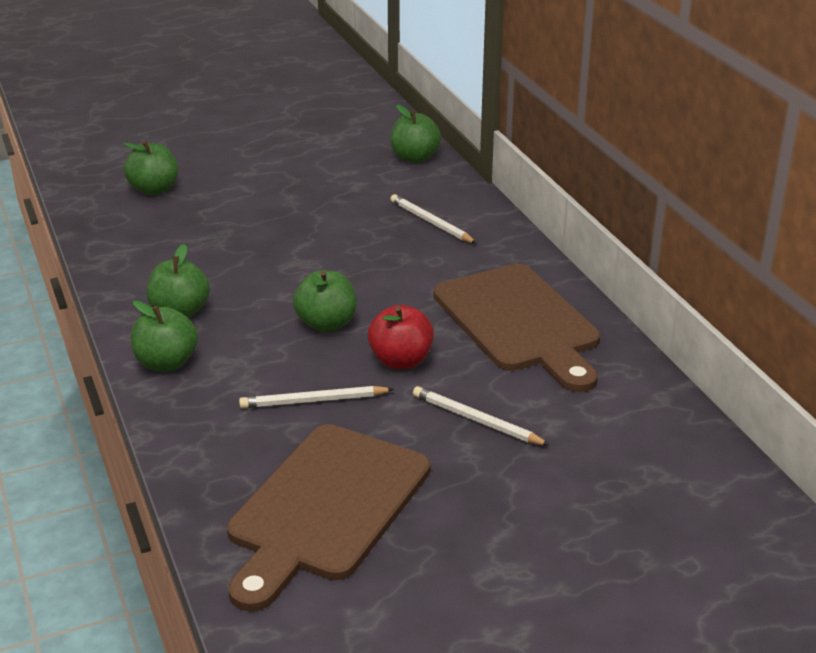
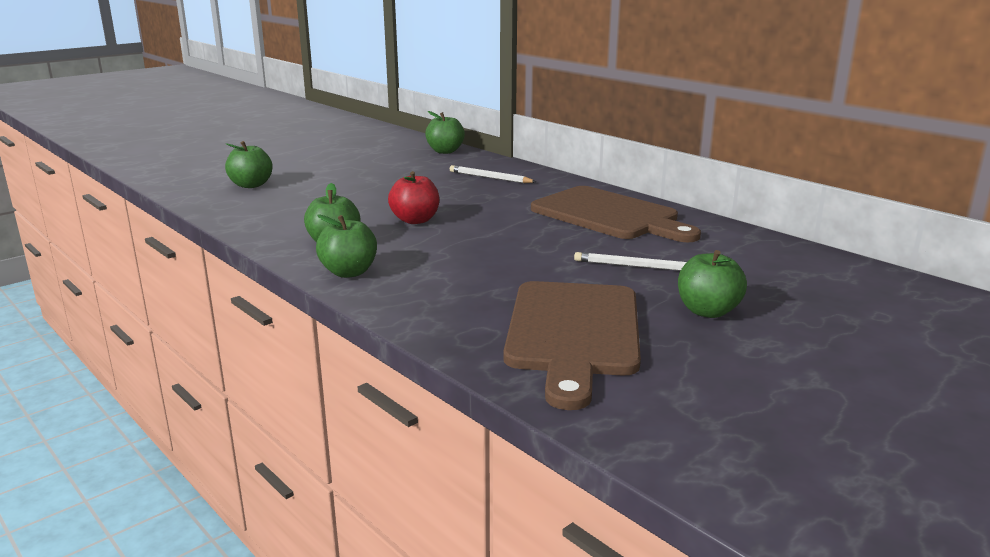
camera: 20 degrees left, 10 degrees down
(314, 401) = (497, 275): white pencil -> none
(326, 324) = (464, 234): green apple -> green apple (708, 311)
(401, 361) = (543, 245): red apple -> red apple (415, 220)

